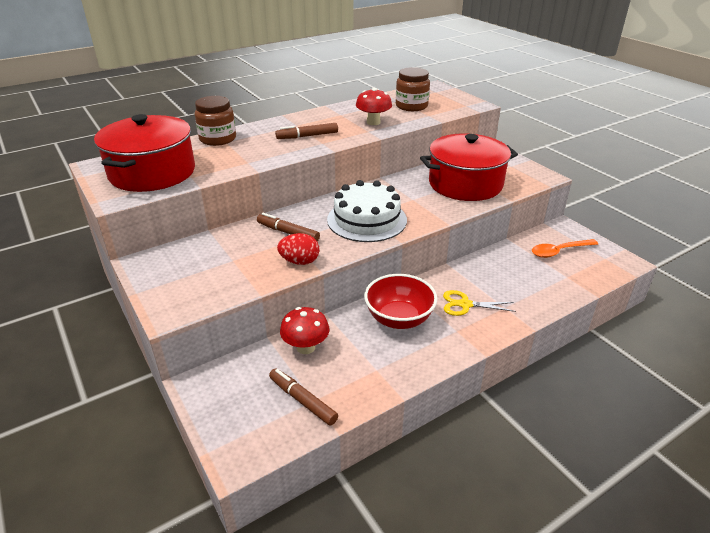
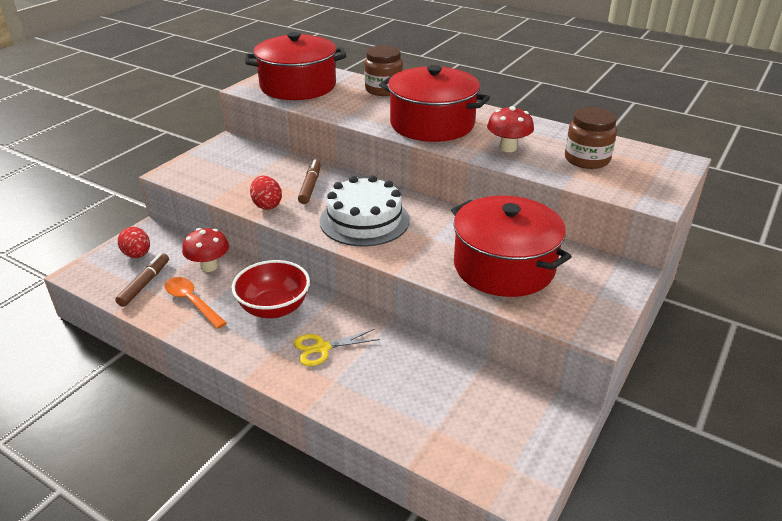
camera: 65 degrees right, 0 degrees up
(241, 400) = (137, 255): none -> red egg
(307, 136) = (432, 124): brown marker -> red pot
(465, 304) = (322, 348): yellow scissors -> yellow scissors turned 90 degrees counterclockwise
(559, 251) = (492, 413): orange spoon -> orange spoon (192, 302)

